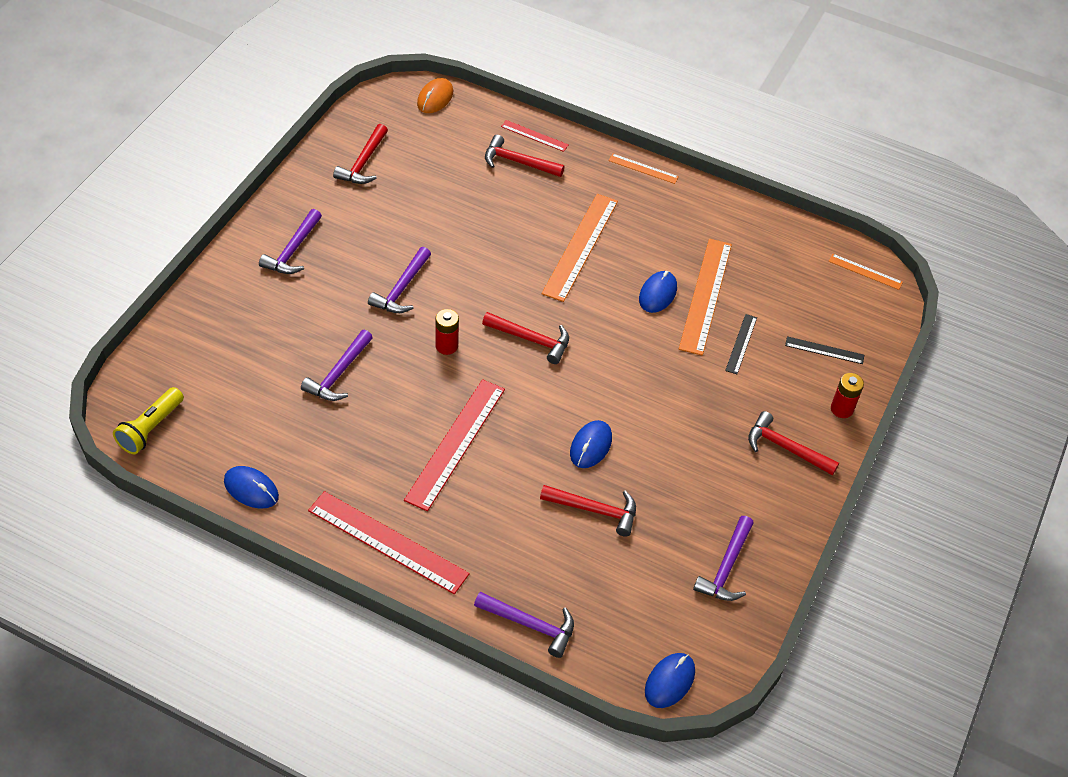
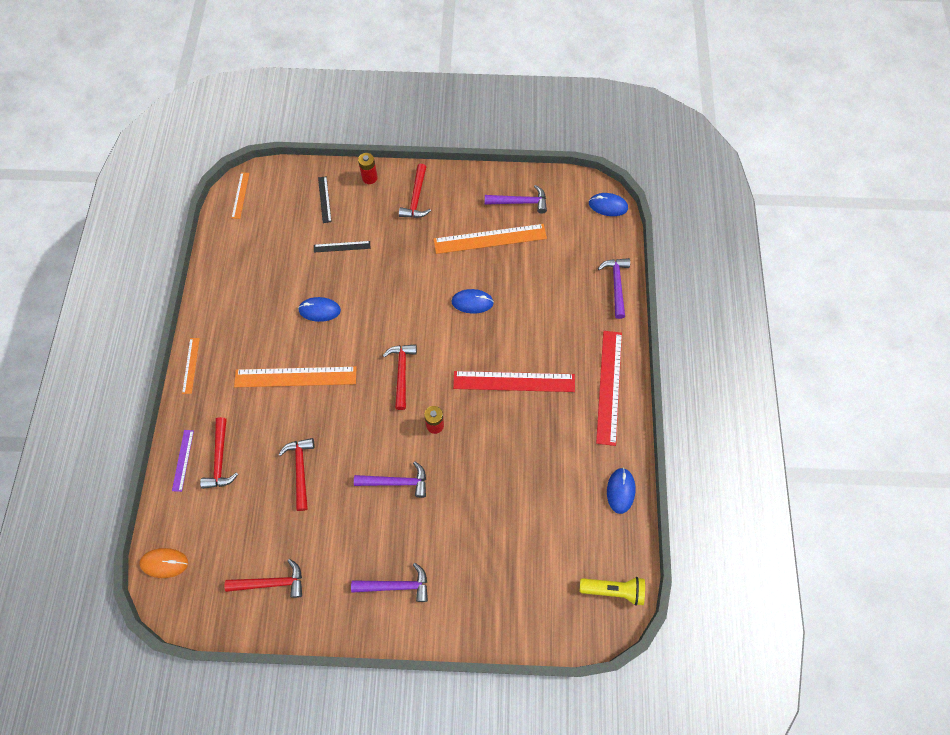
camera: 110 degrees left, 15 degrees up
(338, 374) = (497, 485): purple hammer -> none
(534, 136) = (183, 460): red ruler -> purple ruler
(595, 510) = (519, 282): red hammer -> red hammer (300, 470)
(705, 295) = (307, 281): orange ruler -> orange ruler (490, 239)

